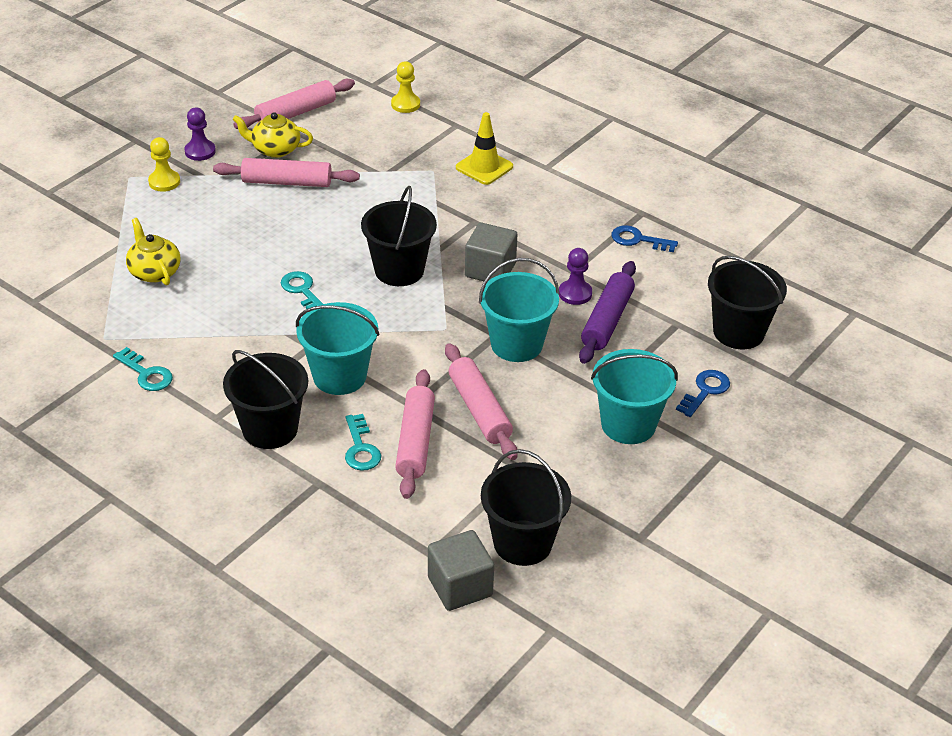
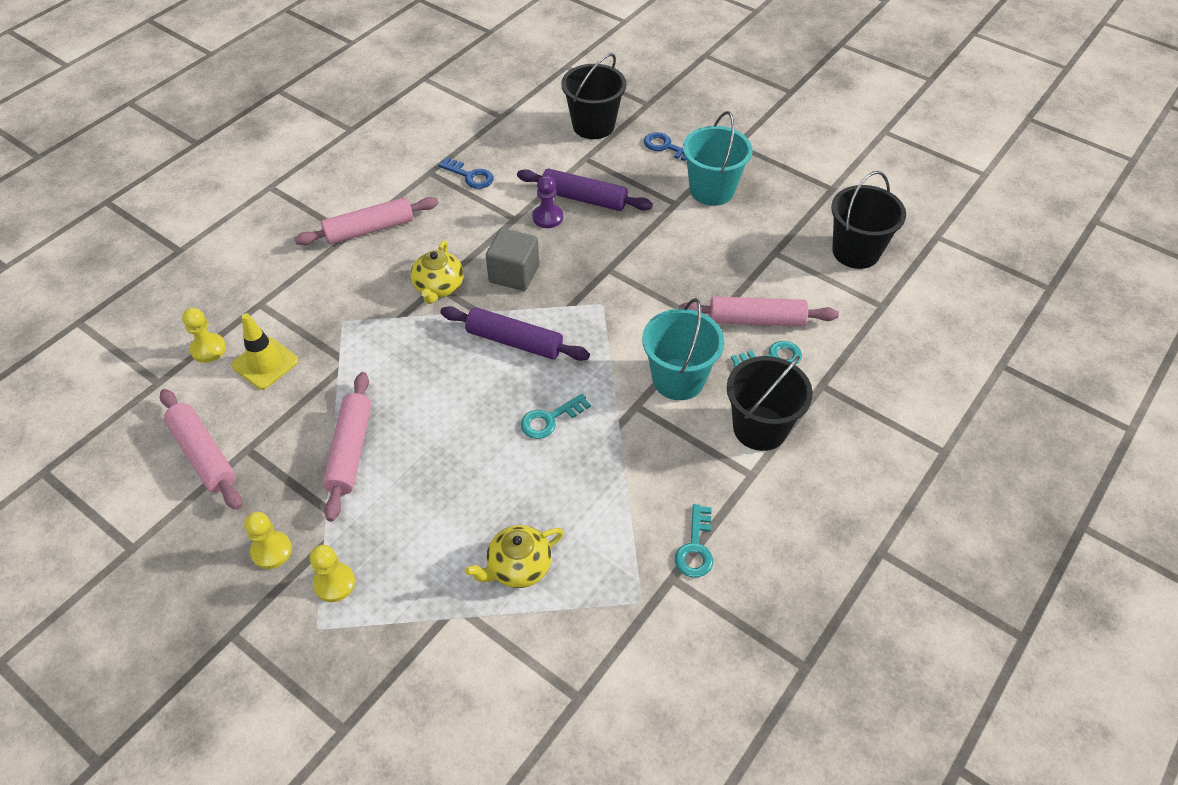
camera: 90 degrees left, 10 degrees up
(146, 374) = (695, 548): turquoise key -> turquoise key turned 150 degrees clockwise
(200, 151) = (271, 551): purple pawn -> yellow pawn
(275, 149) = (280, 469): yellow teapot -> yellow teapot (439, 287)
(399, 270) = (514, 341): black bucket -> purple rolling pin
(460, 586) = (912, 287): grey cube -> none
(479, 410) = (709, 279): pink rolling pin -> pink rolling pin (369, 229)
(484, 167) = (343, 280): yellow traffic cone -> yellow traffic cone (265, 363)
(516, 344) = (620, 255): turquoise bucket -> none
(638, 240) = (470, 176): blue key -> blue key turned 75 degrees counterclockwise

